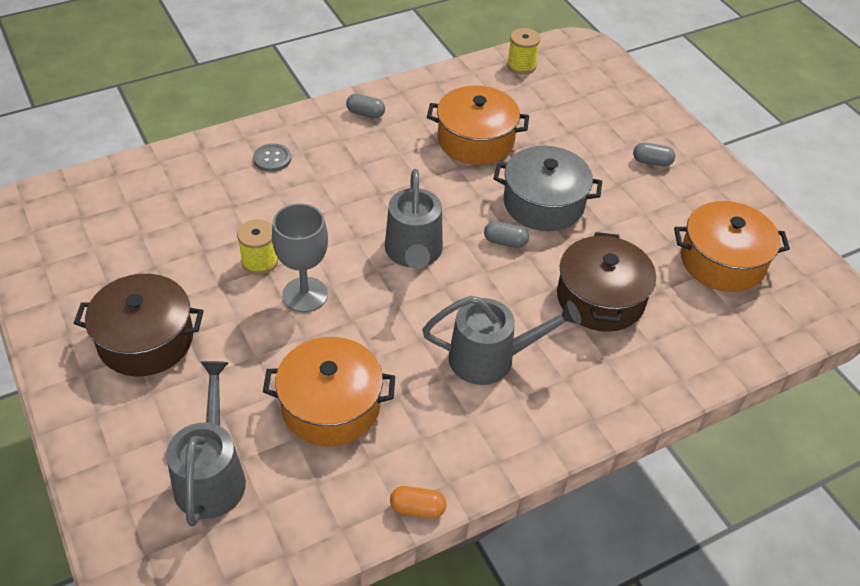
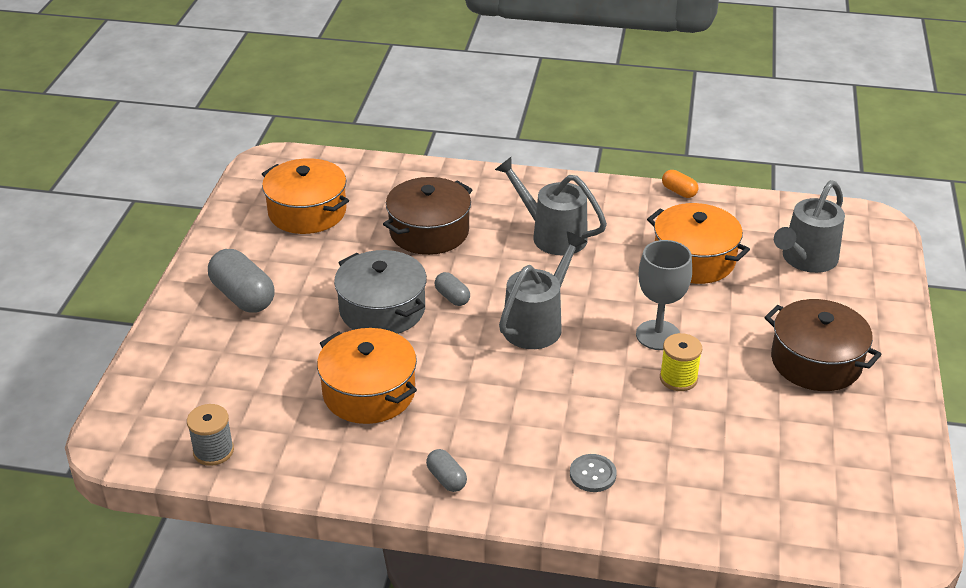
camera: 140 degrees left, 10 degrees down
(521, 65) = (213, 451): yellow spool -> grey spool
(652, 162) = (243, 296): grey capsule -> grey capsule, size x1.92

